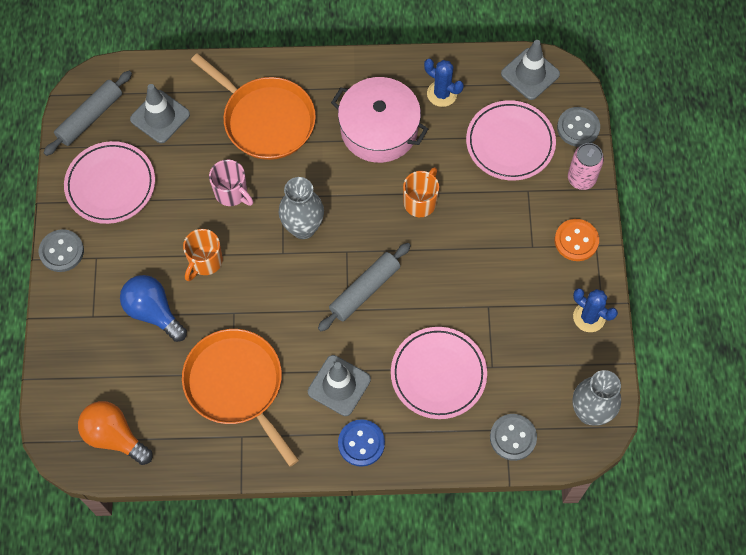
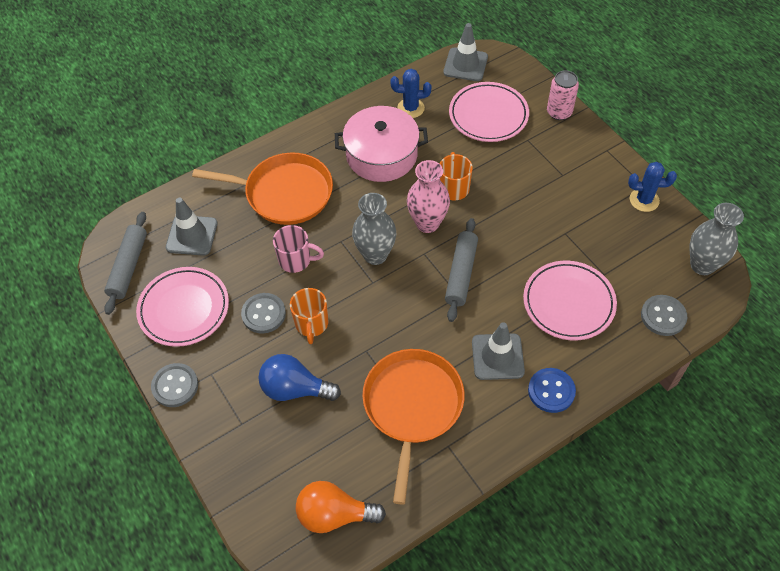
camera: 30 degrees left, 10 degrees down
(236, 385) = (412, 406): orange pan -> orange pan turned 75 degrees clockwise
(370, 223) = (427, 223): none -> pink vase
(576, 241) = (590, 154): orange button -> none
(578, 128) = (528, 82): grey button -> grey button (263, 314)

